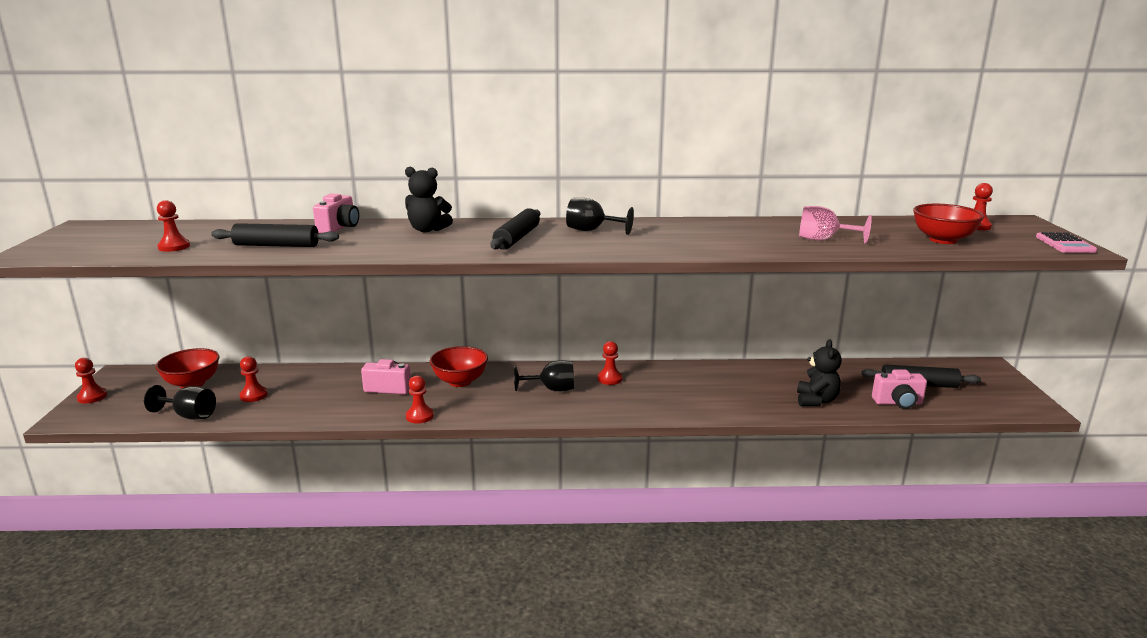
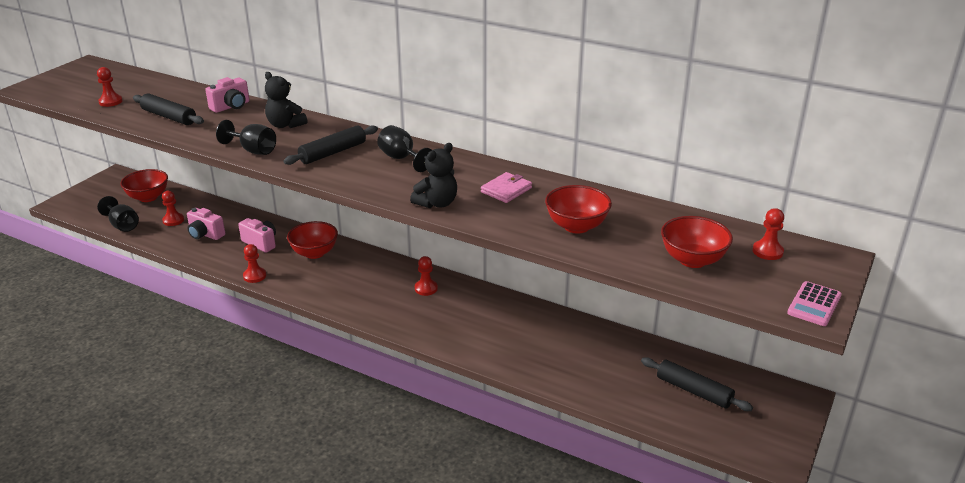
camera: 30 degrees right, 10 degrees up
(92, 397) = (85, 190): red pawn -> none
(552, 389) = (371, 283): black goblet -> black goblet (253, 150)
(724, 232) = (506, 190): none -> pink wallet
(816, 400) = (570, 372): black teddy bear -> black teddy bear (437, 203)
(824, 240) = (576, 226): pink goblet -> red bowl
(898, 403) = (643, 402): pink camera -> pink camera (205, 234)

